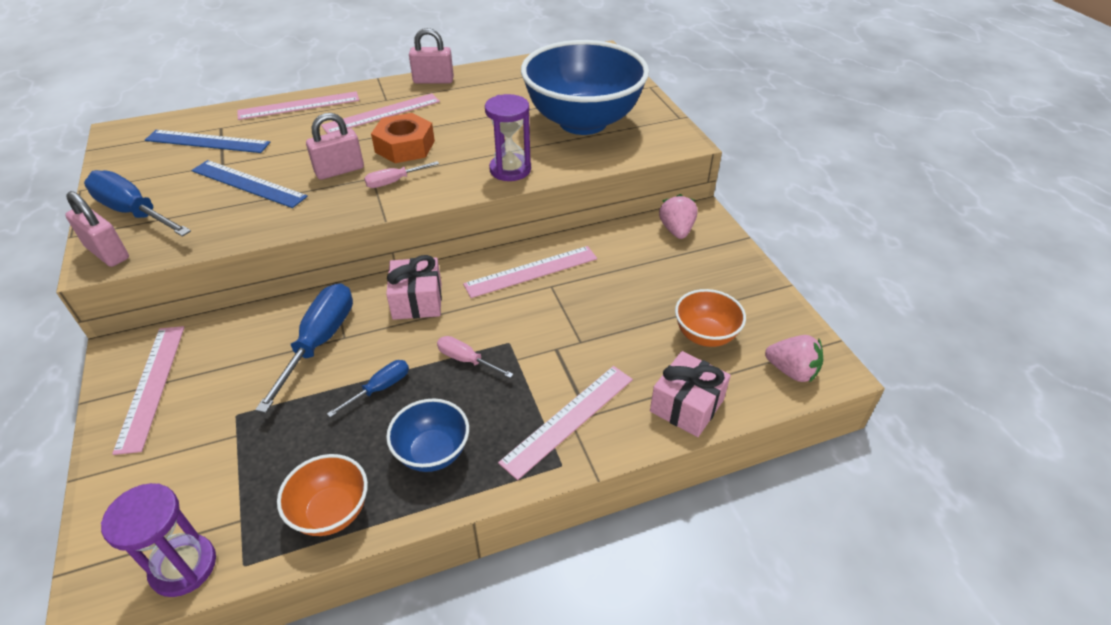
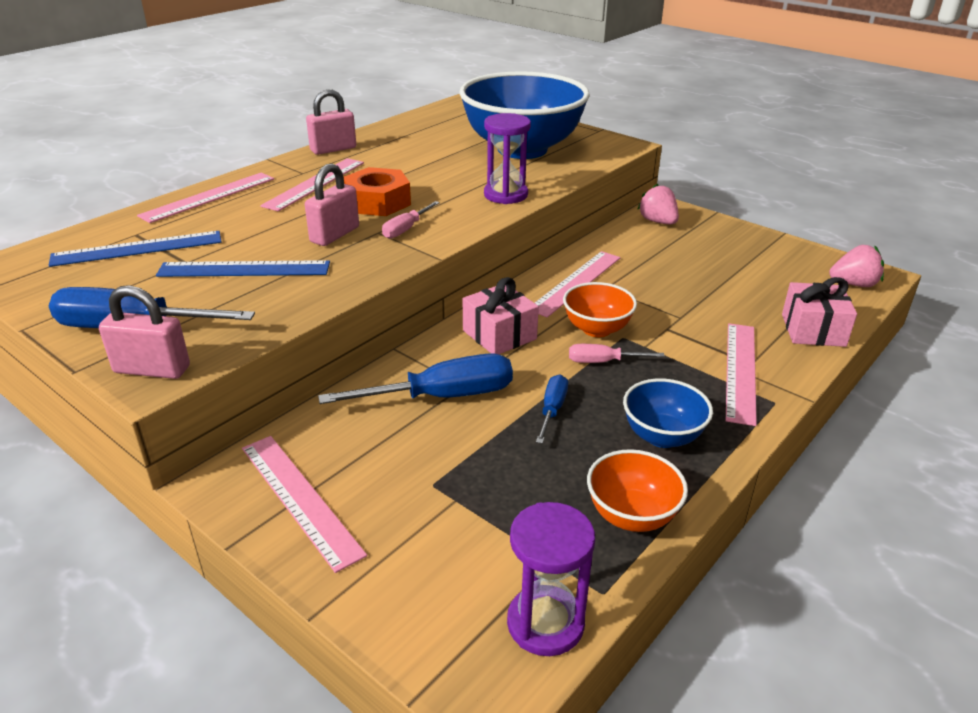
camera: 30 degrees left, 10 degrees down
(320, 341) = (443, 396): blue screwdriver -> blue screwdriver turned 90 degrees clockwise
(705, 335) = (768, 282): orange bowl -> orange bowl (596, 329)

